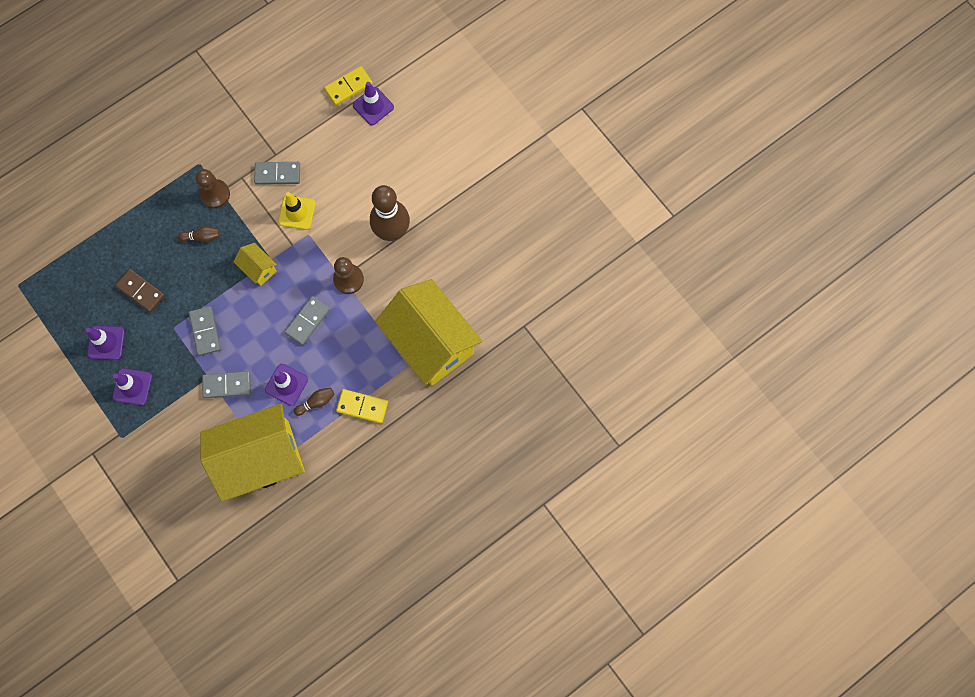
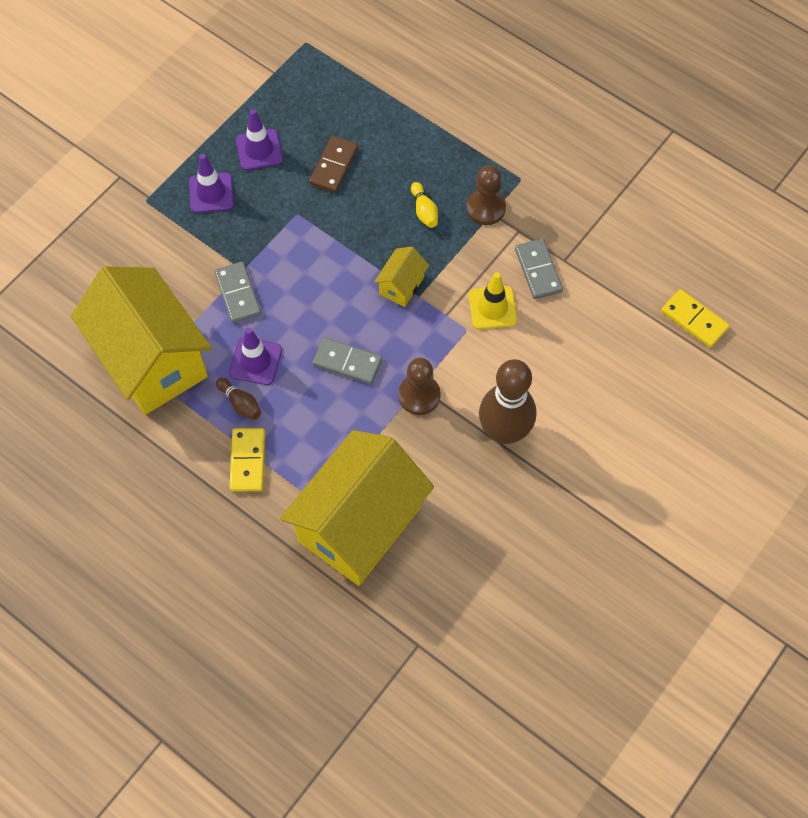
camera: 75 degrees right, 10 degrees down
(202, 237) = (424, 211): brown bowling pin -> yellow bowling pin
(205, 331) = (301, 250): grey domino -> none
(373, 106) = (677, 358): purple traffic cone -> none

